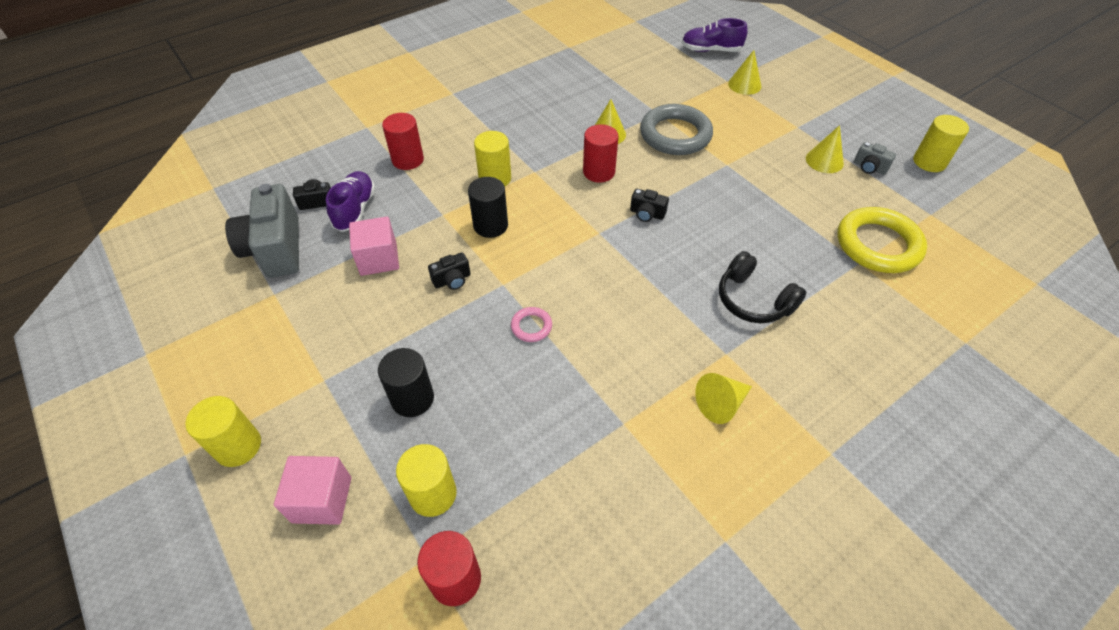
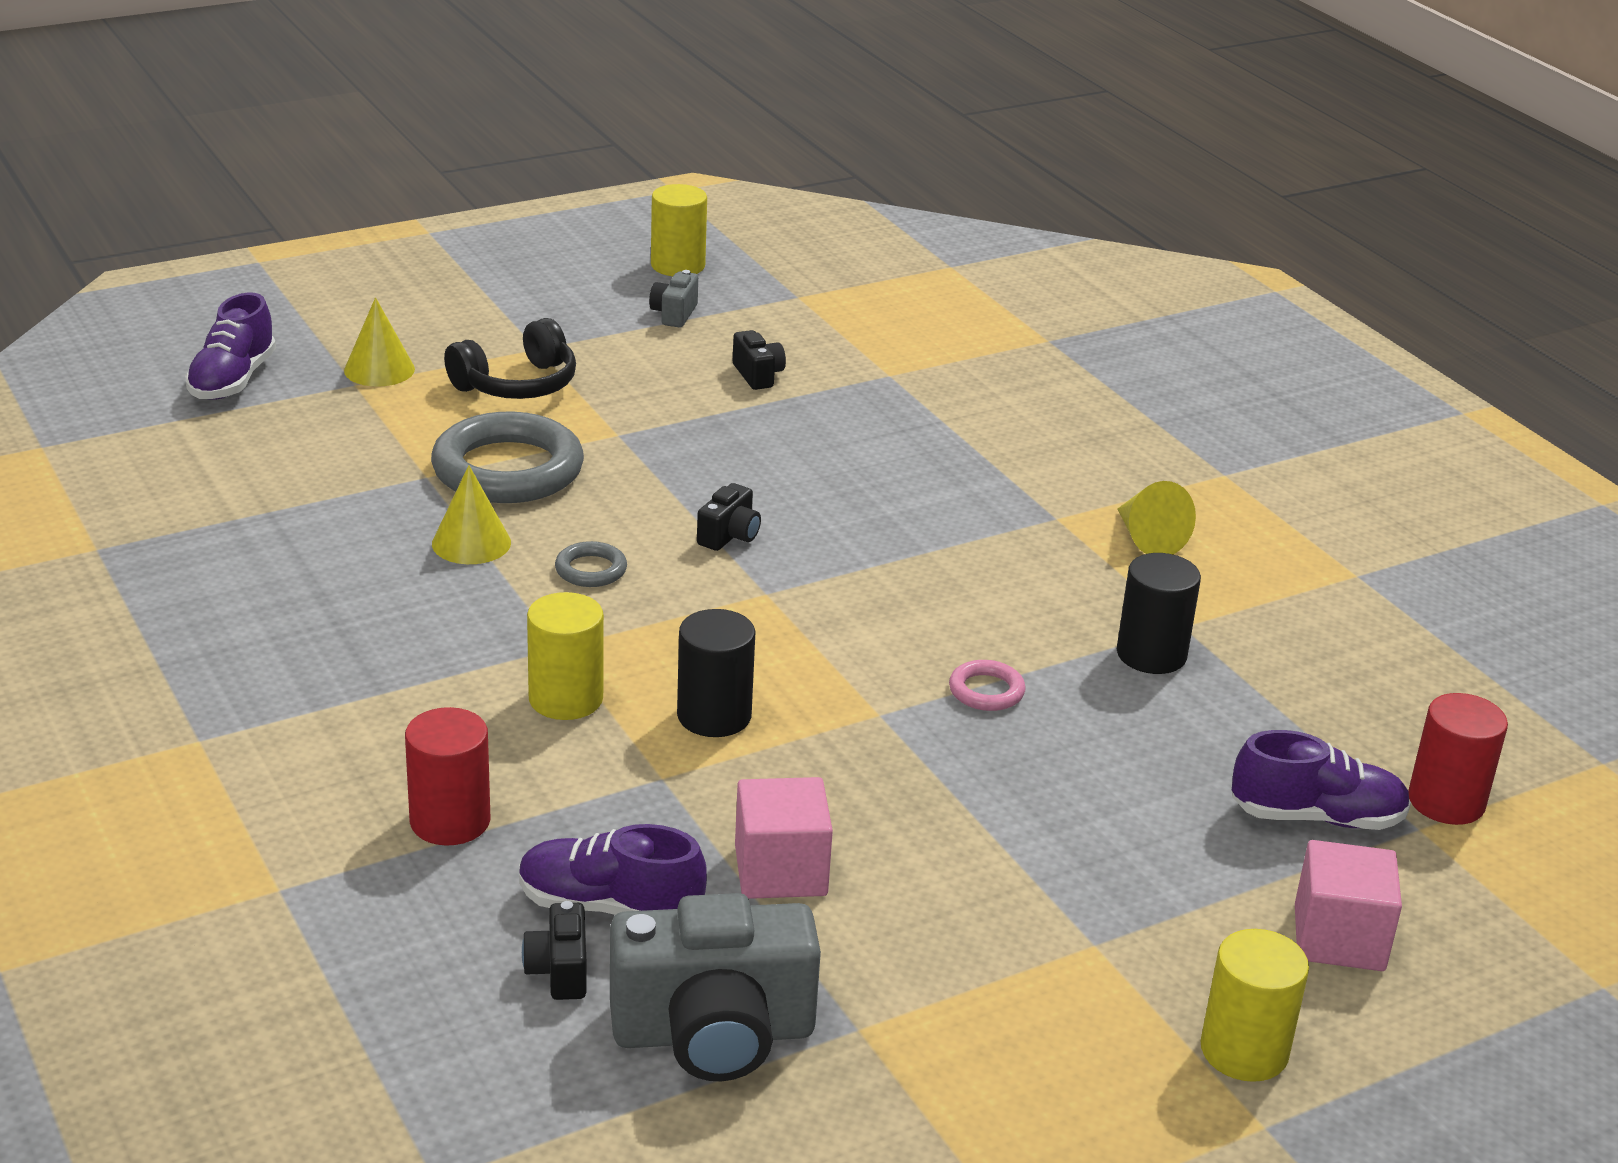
camera: 85 degrees left, 20 degrees down
(412, 398) = (1138, 833): black cylinder -> black cylinder (1151, 654)
(433, 494) = (1316, 817): yellow cylinder -> purple shoe
(452, 280) = (859, 774): black camera -> black camera (758, 375)
(599, 172) = (591, 570): red cylinder -> grey ring
(753, 300) = (953, 475): black headphones -> black headphones (517, 384)
(824, 161) = (642, 346): yellow cone -> none
(869, 167) = (674, 314): grey camera -> grey camera turned 150 degrees clockwise
(878, 245) = (854, 351): yellow ring -> none

